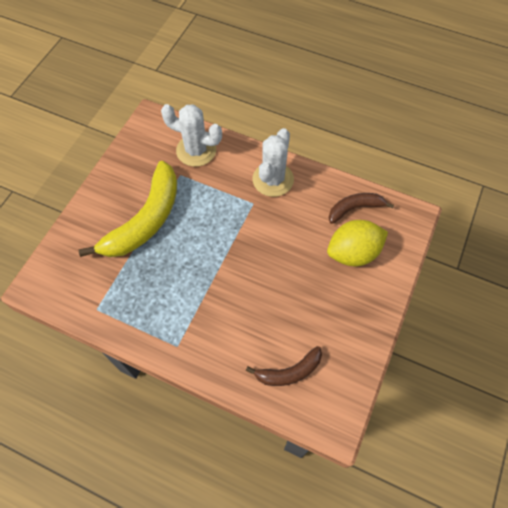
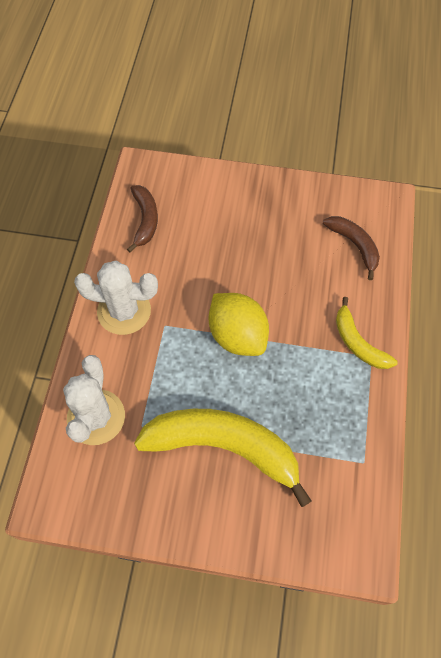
camera: 105 degrees left, 0 degrees up
(193, 339) = (358, 342): none -> yellow banana
(353, 253) = (203, 213): yellow lemon -> yellow lemon (237, 335)
(355, 208) = (145, 220): brown banana -> brown banana turned 150 degrees counterclockwise

